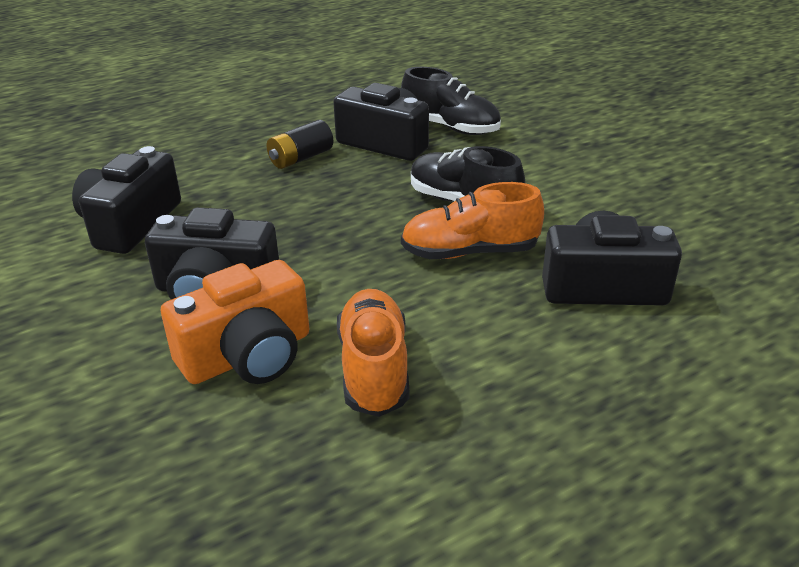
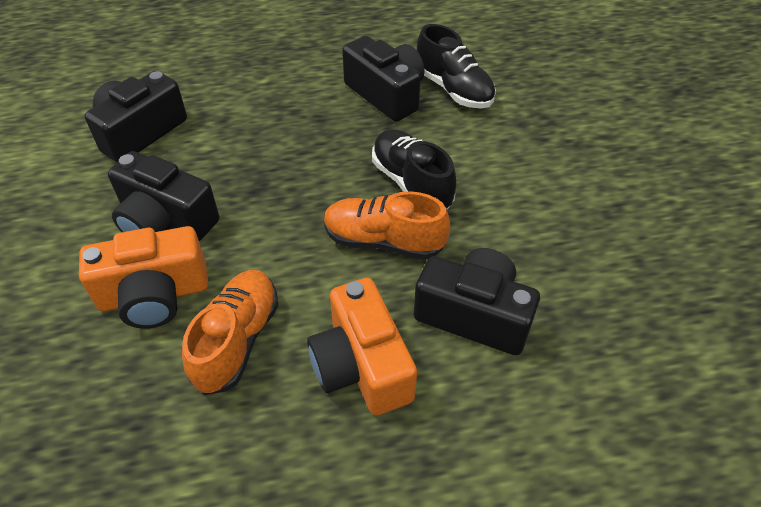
camera: 20 degrees right, 15 degrees up
(301, 158) = (305, 94): black battery -> none
(523, 353) = (362, 365): none -> orange camera

